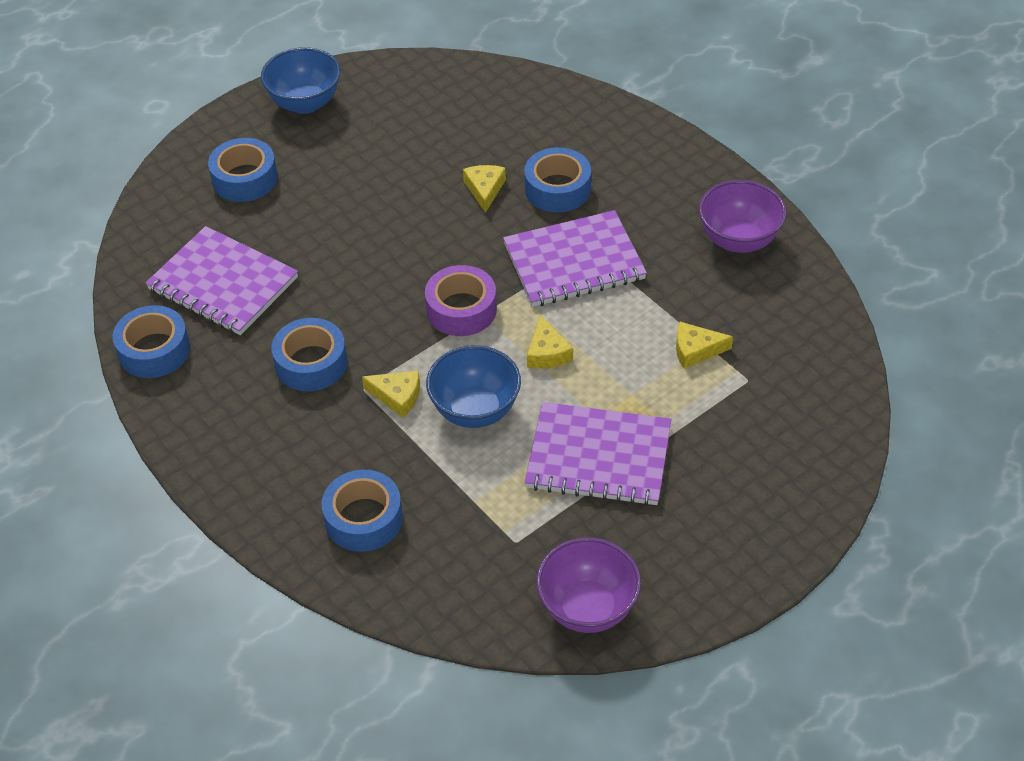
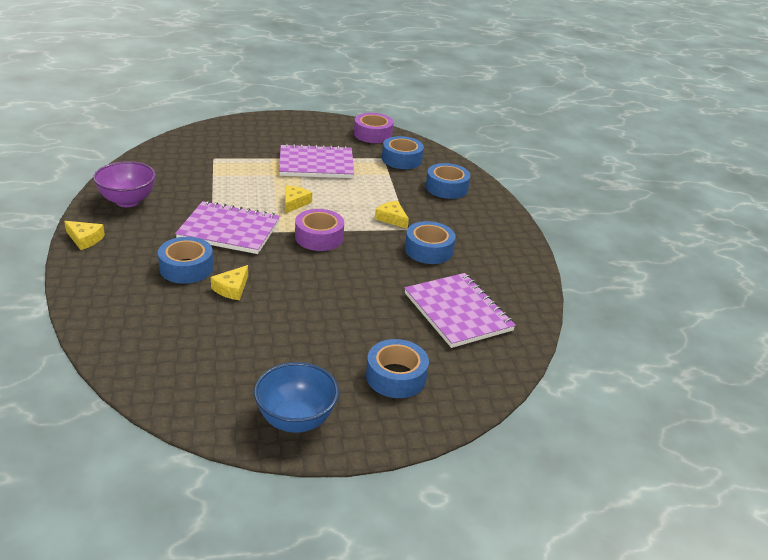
camera: 155 degrees left, 15 degrees down
(154, 350) = (524, 295): blue tape -> blue tape (401, 159)
(475, 410) = (356, 199): blue bowl -> none
(587, 608) = (373, 134): purple bowl -> purple tape
(598, 457) = (316, 164): purple notebook -> purple notebook turned 45 degrees counterclockwise
(695, 350) = (220, 175): yellow cheese -> yellow cheese (85, 239)

